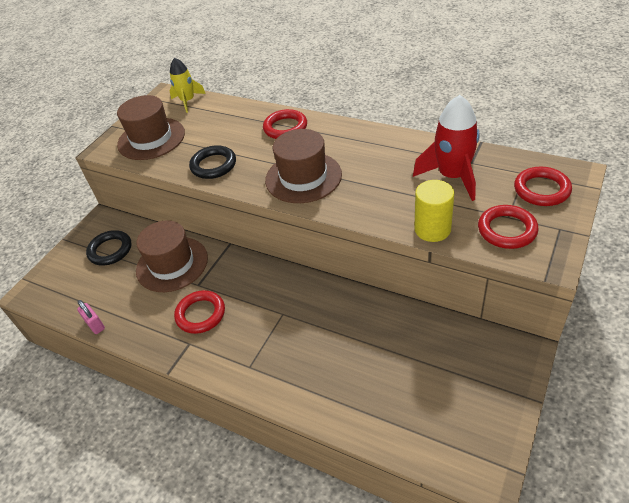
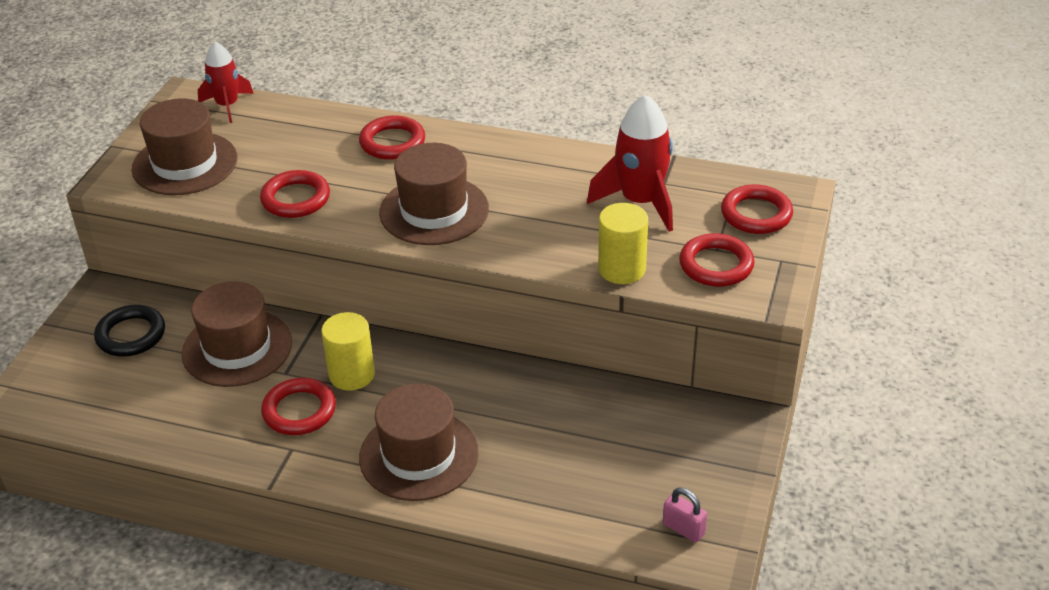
camera: 15 degrees left, 5 degrees down
(95, 325) = (139, 437): pink padlock -> pink padlock (683, 529)
(188, 101) = (227, 105): yellow rocket -> red rocket
(213, 165) = (296, 199): black ring -> red ring
(240, 289) = (352, 374): none -> yellow cylinder
(274, 357) = (418, 455): none -> brown hat

